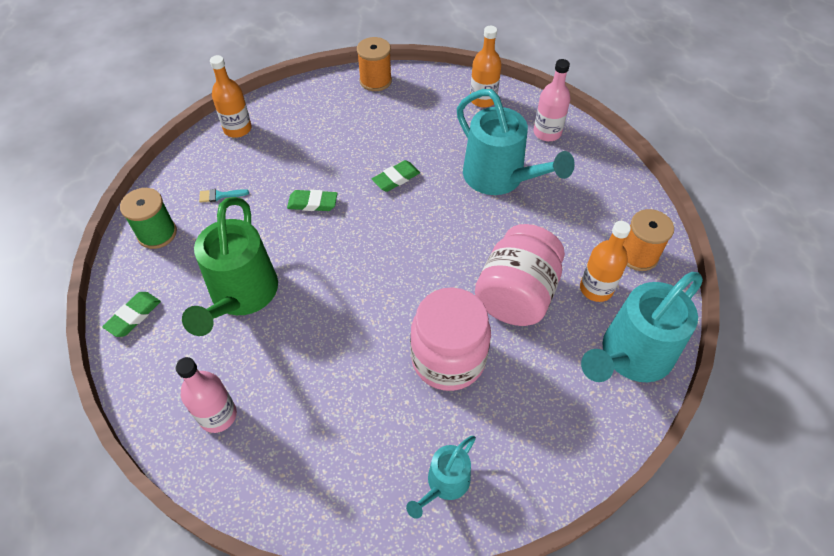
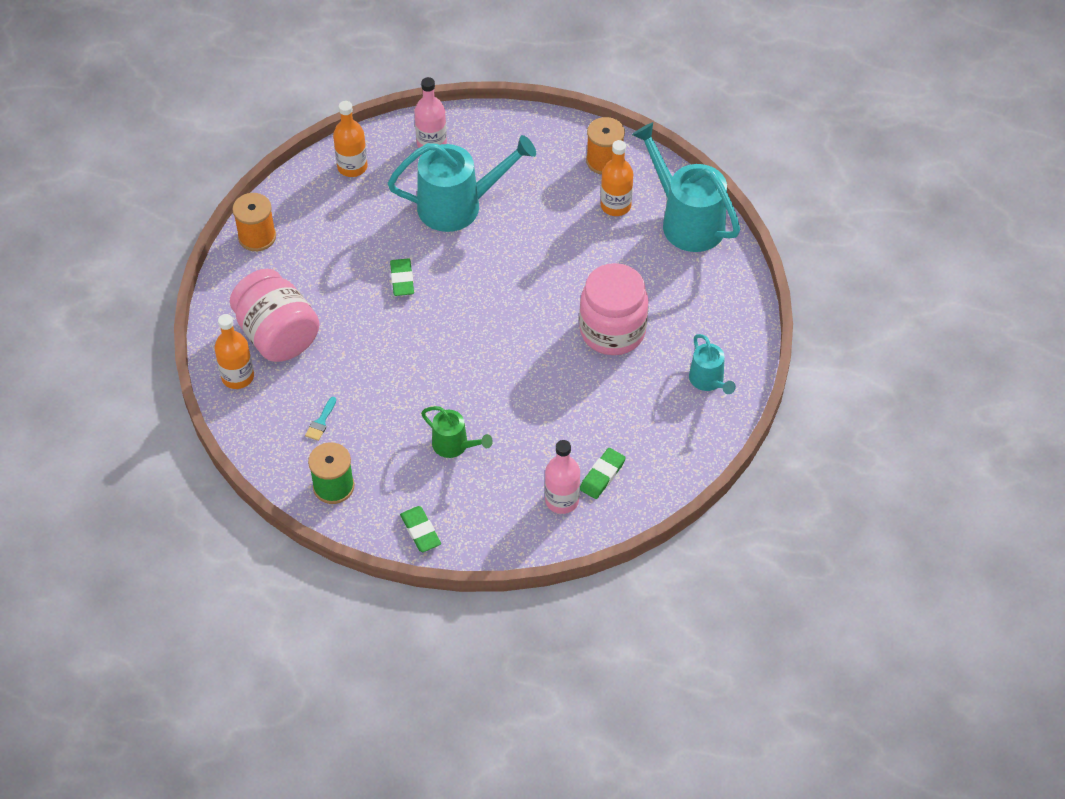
camera: 60 degrees left, 0 degrees up
(241, 296) = (455, 445): green watering can -> green watering can, size x0.53
(312, 203) = (385, 354): green eraser -> green eraser (602, 475)
(516, 295) = (585, 259): pink jar -> pink jar (277, 335)
(630, 357) = (686, 220): turquoise watering can -> turquoise watering can turned 150 degrees clockwise

